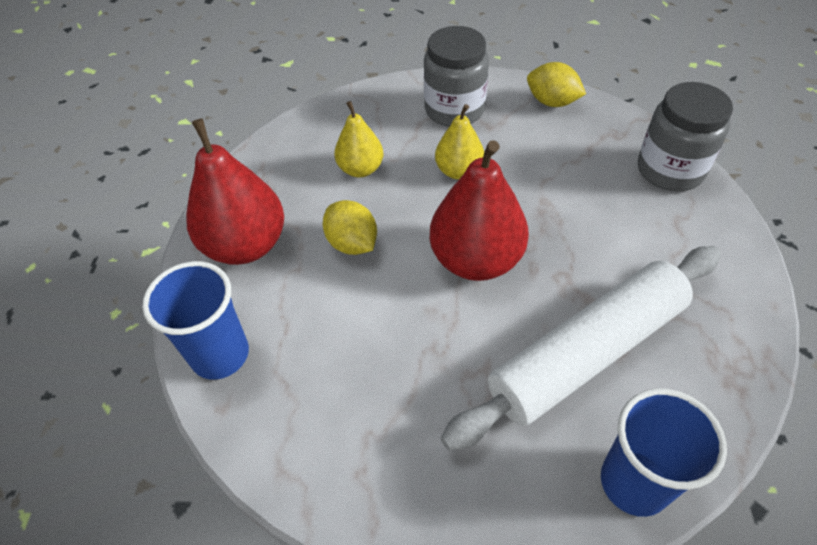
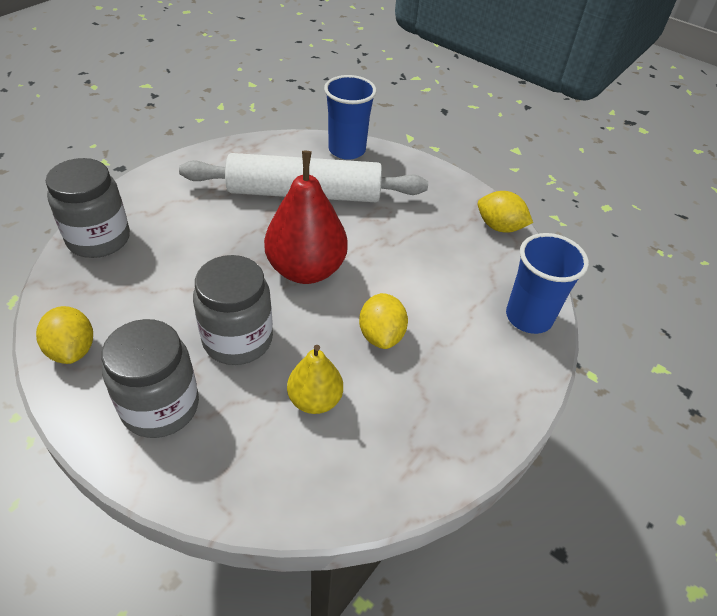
camera: 150 degrees left, 5 degrees down
(246, 245) = (469, 390): red pear -> none
(317, 481) = (499, 227): none -> yellow lemon
(458, 171) = (238, 339): yellow pear -> grey jar

